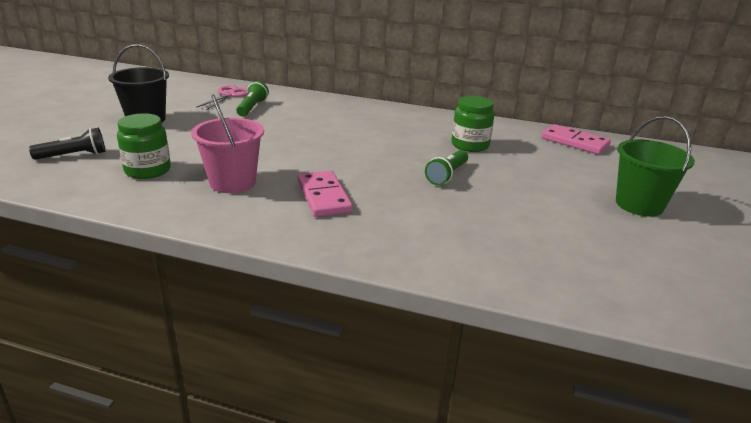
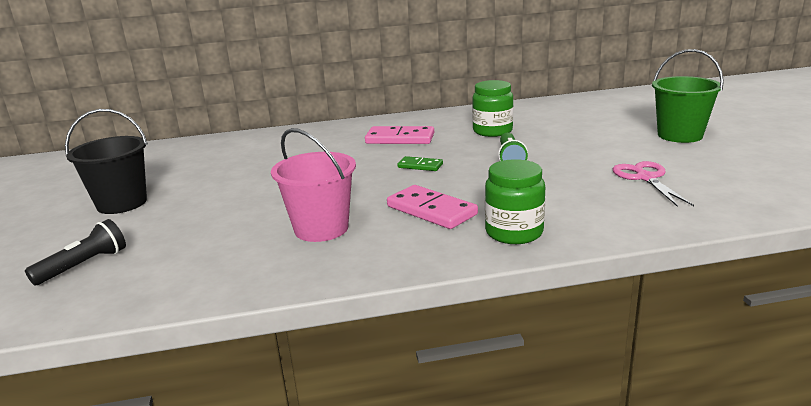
camera: 25 degrees left, 5 degrees down
(148, 170) = (206, 249): green jar -> green jar (514, 232)
(229, 95) = (187, 154): pink scissors -> pink scissors (646, 178)
(252, 108) = (233, 158): green flashlight -> none
(368, 157) = (420, 166): none -> green domino
(574, 142) = (569, 106): pink domino -> pink domino (400, 139)

